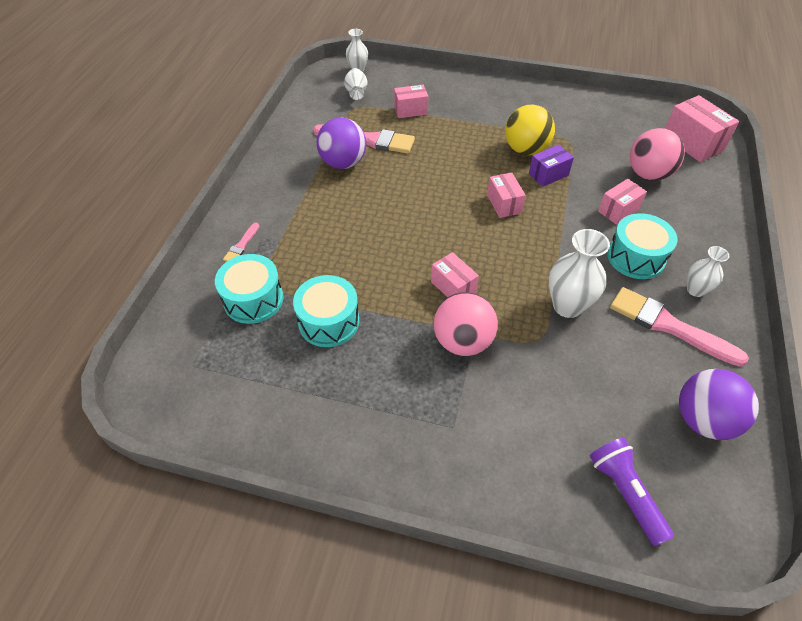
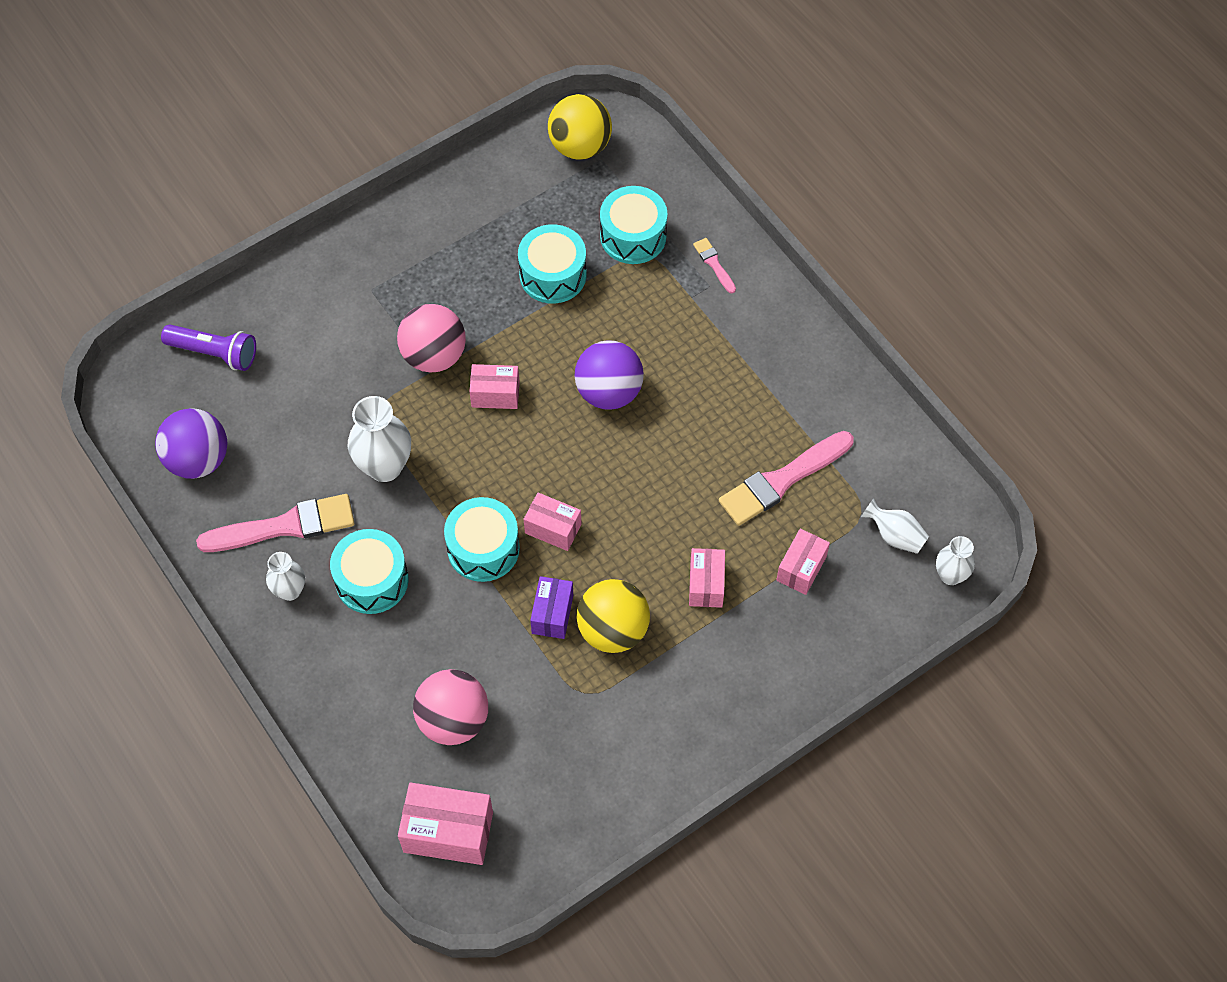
camera: 130 degrees right, 10 degrees up
(188, 388) = (580, 146): none -> yellow ball
(343, 163) = (762, 427): purple ball -> purple ball (609, 392)
(552, 224) = (483, 548): none -> turquoise drum
(618, 210) = (438, 629): pink box -> pink box (706, 584)

